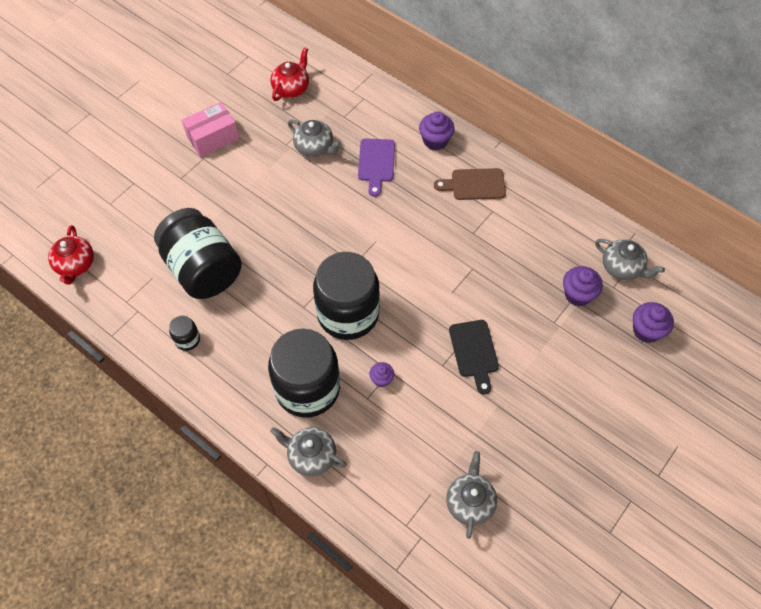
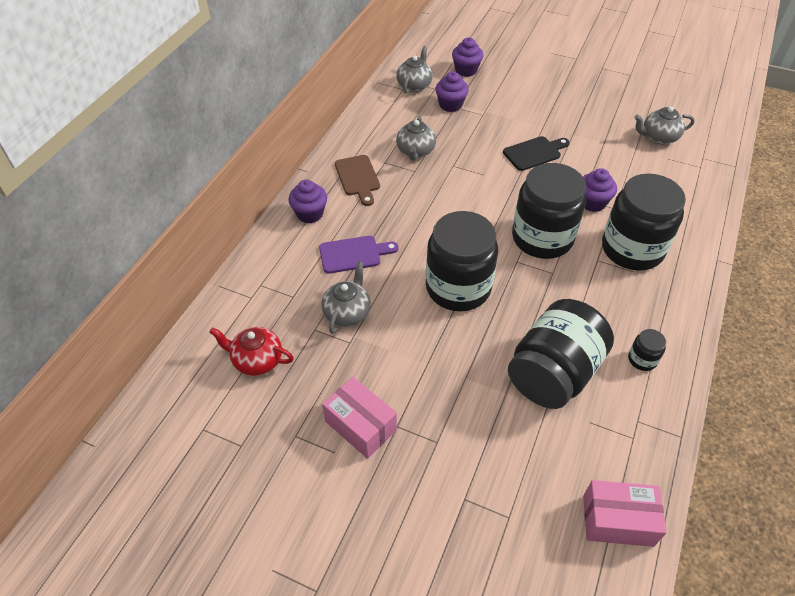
camera: 105 degrees left, 10 degrees down
(76, 265) = (617, 520): red teapot -> pink box
(311, 456) = (689, 232): grey teapot -> grey teapot (415, 152)
(312, 228) = (458, 288): none -> black jar
(381, 379) = (592, 203): purple cupcake -> purple cupcake, size x1.66

